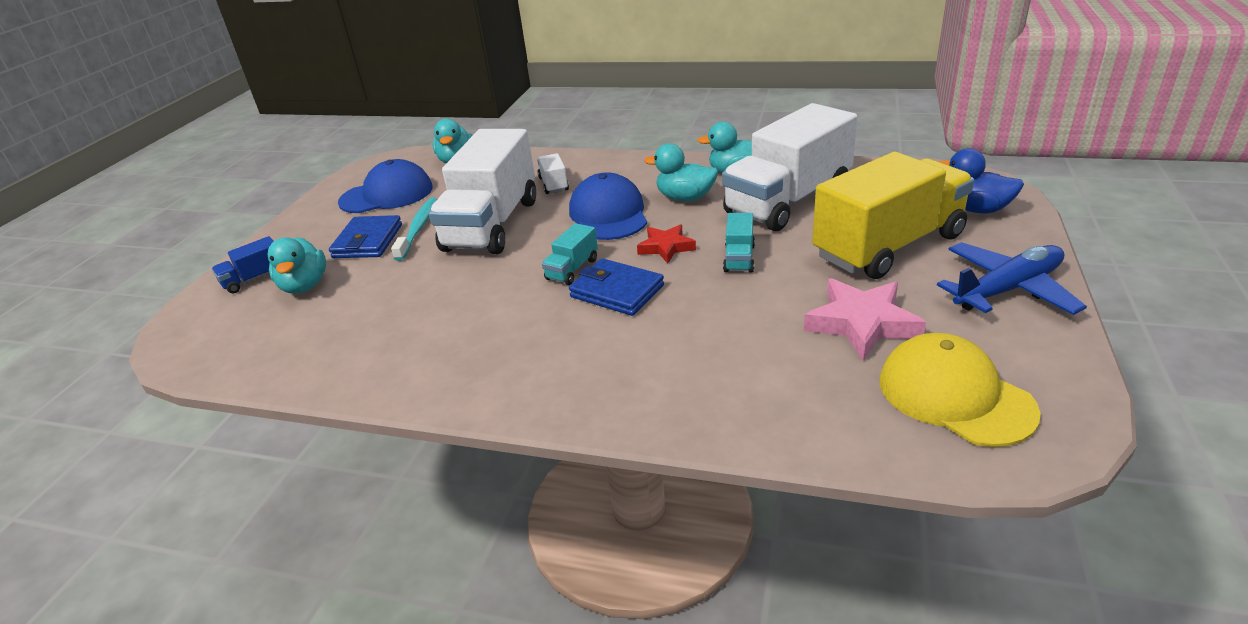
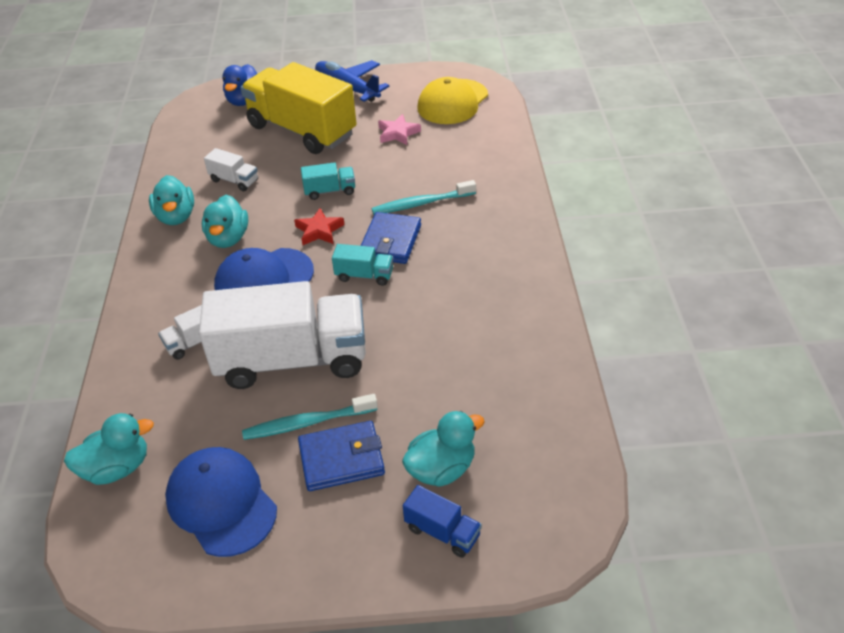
camera: 110 degrees left, 10 degrees up
(677, 323) = (421, 203): none -> turquoise toothbrush
(788, 201) = (234, 180): white truck -> white truck, size x0.41
(861, 323) = (398, 133): pink star -> pink star, size x0.62

